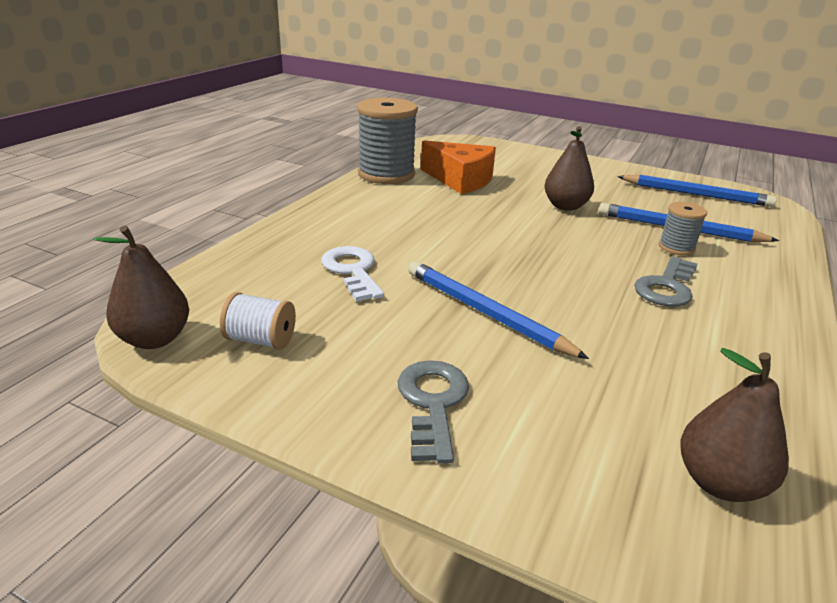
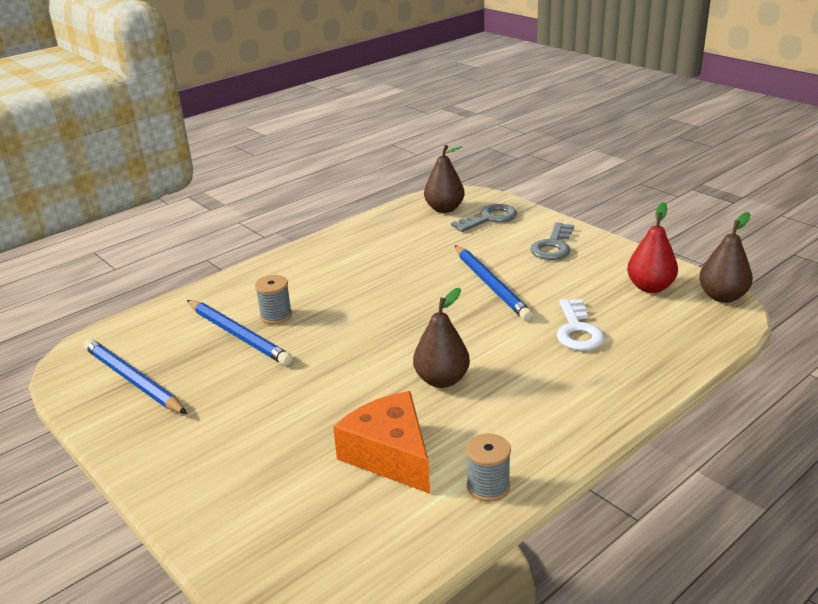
camera: 155 degrees left, 0 degrees up
(261, 340) = (650, 287): white spool -> red pear
(386, 174) = (488, 486): grey spool -> grey spool, size x0.50
(565, 206) = (310, 382): brown pear -> brown pear (442, 380)
(666, 287) = (339, 285): grey key -> grey key (489, 218)

